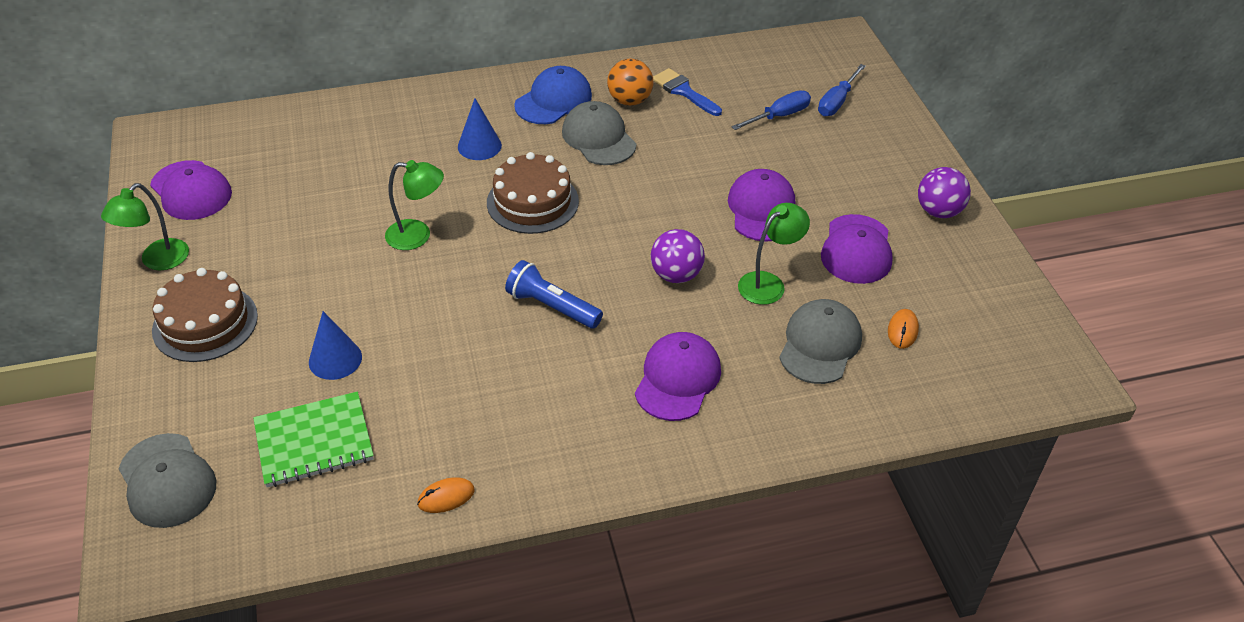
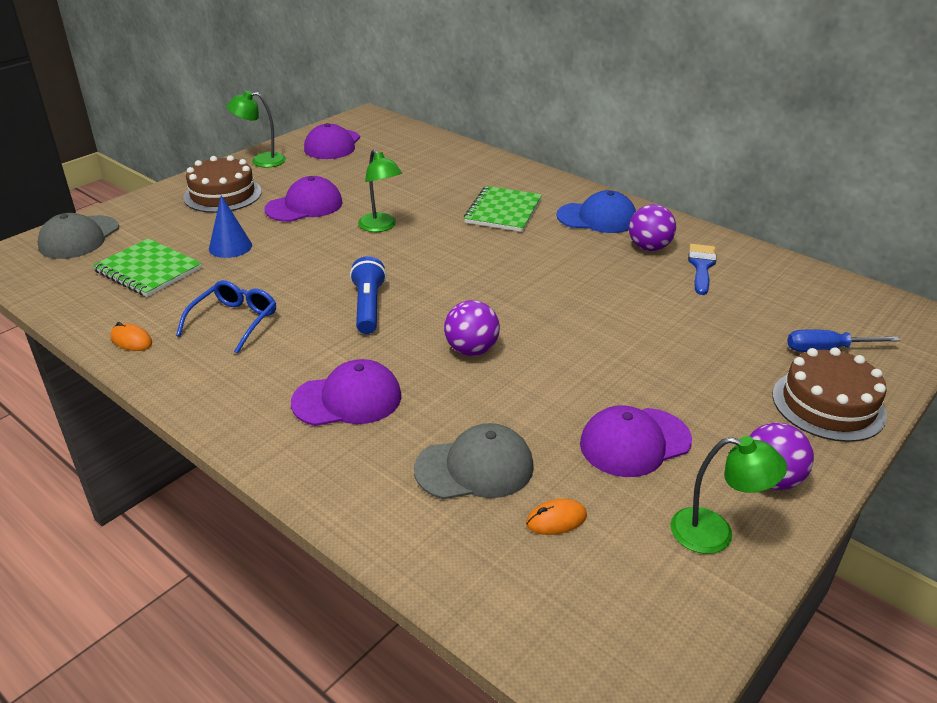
camera: 55 degrees right, 10 degrees down
(479, 146) = (503, 211): blue cone -> green notebook
(486, 408) = (234, 322): none -> blue glasses
(532, 202) = (472, 254): brown cake -> brown cake (828, 404)
(598, 138) = (584, 252): grey cap -> none
(630, 101) = (649, 248): orange ball -> purple ball
(762, 209) = (612, 363): purple cap -> purple cap (304, 206)
(768, 283) = (521, 404): green lamp -> green lamp (715, 533)
(779, 116) = (751, 325): blue screwdriver -> none

